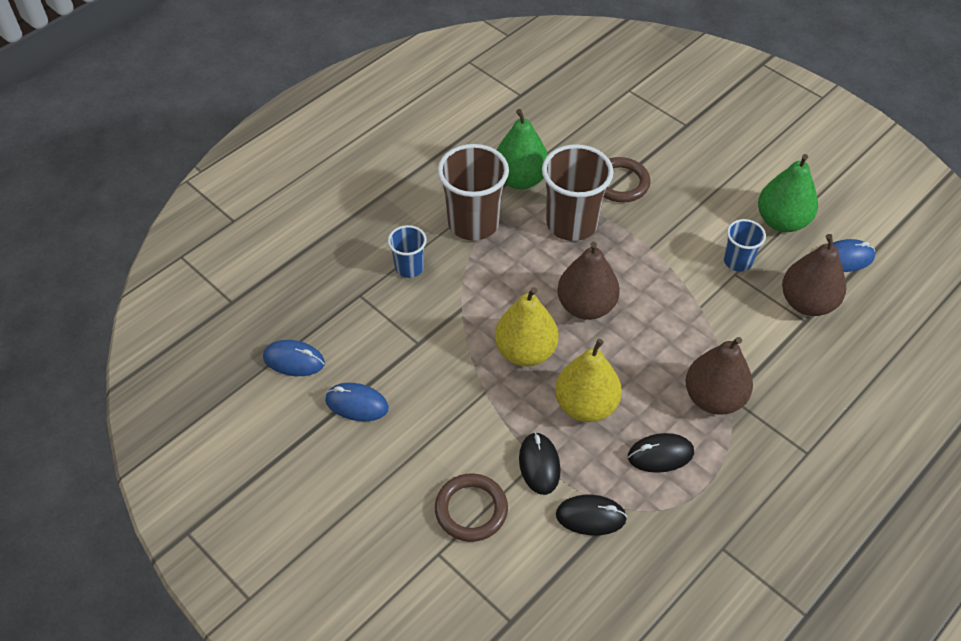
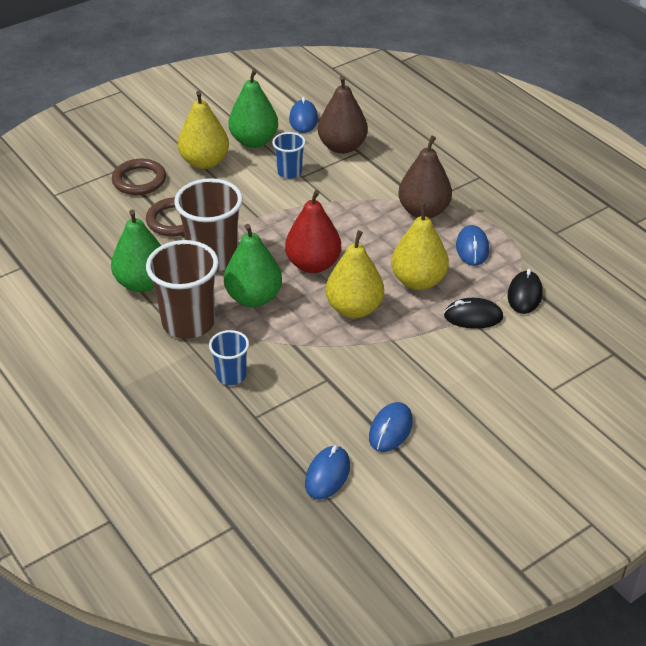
camera: 80 degrees left, 10 degrees down
(471, 509) = (512, 363): brown ring -> brown ring (139, 180)
(521, 265) = (253, 297): none -> green pear
(586, 306) = (313, 264): brown pear -> red pear
(660, 455) = (472, 248): black mouse -> blue mouse
(725, 187) = (204, 162): none -> yellow pear

